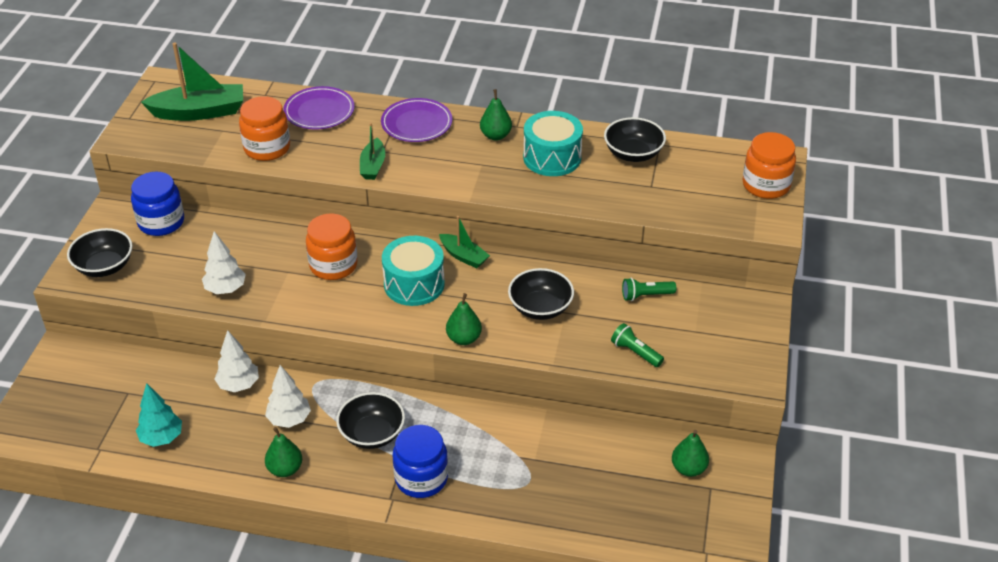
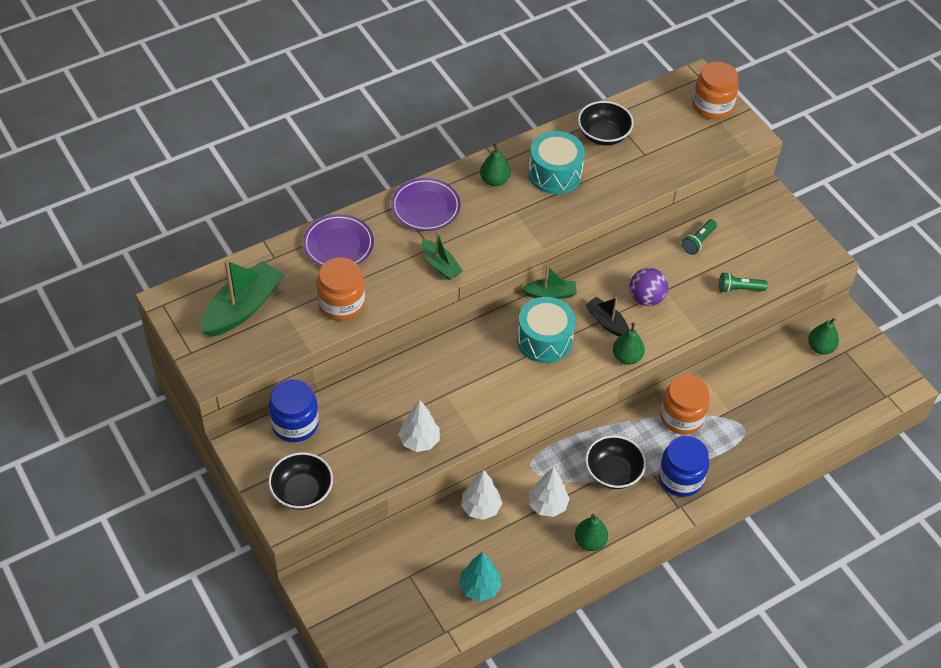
camera: 45 degrees left, 10 degrees up
(333, 265) = (471, 366): orange jar -> orange jar (681, 417)
(482, 304) = (607, 322): none -> black boat
(540, 308) = (646, 298): black bowl -> purple ball

